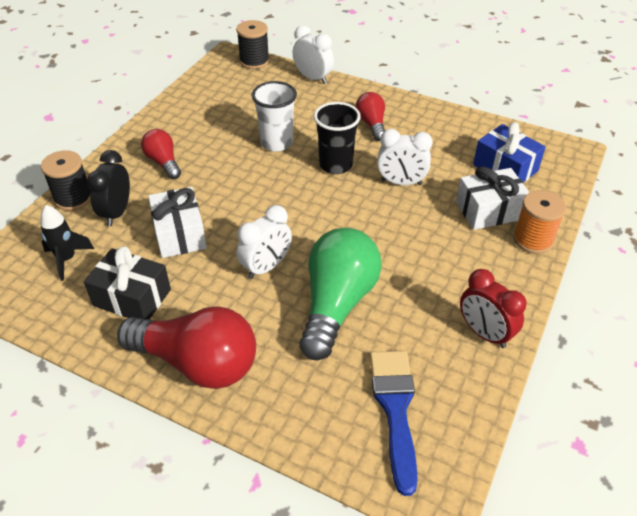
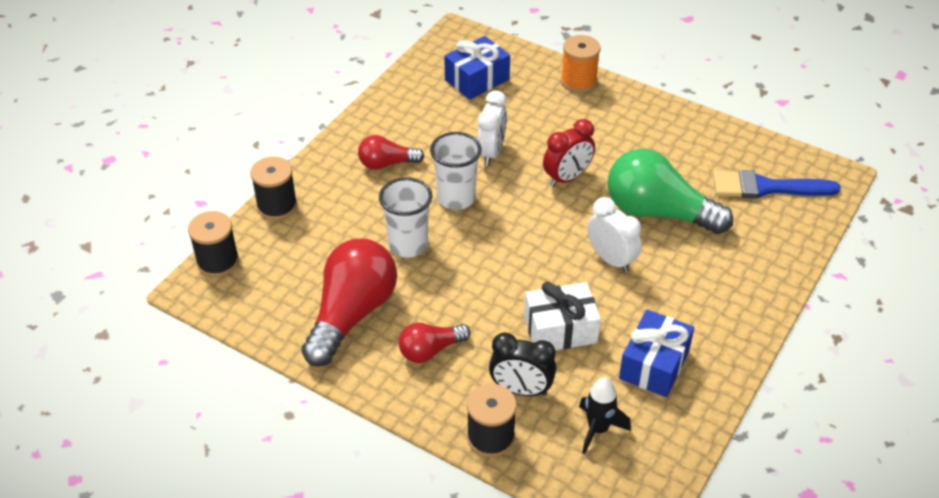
camera: 85 degrees left, 0 degrees up
(132, 297) = (654, 365): black gift -> blue gift
(197, 363) = (732, 310): red light bulb -> red light bulb (351, 314)
(313, 78) = (277, 206): white clock -> black spool
(335, 165) = (456, 198): black cup -> white cup
(484, 333) = (687, 128): red clock -> red clock (567, 178)
(489, 210) = (538, 100): white gift -> none

